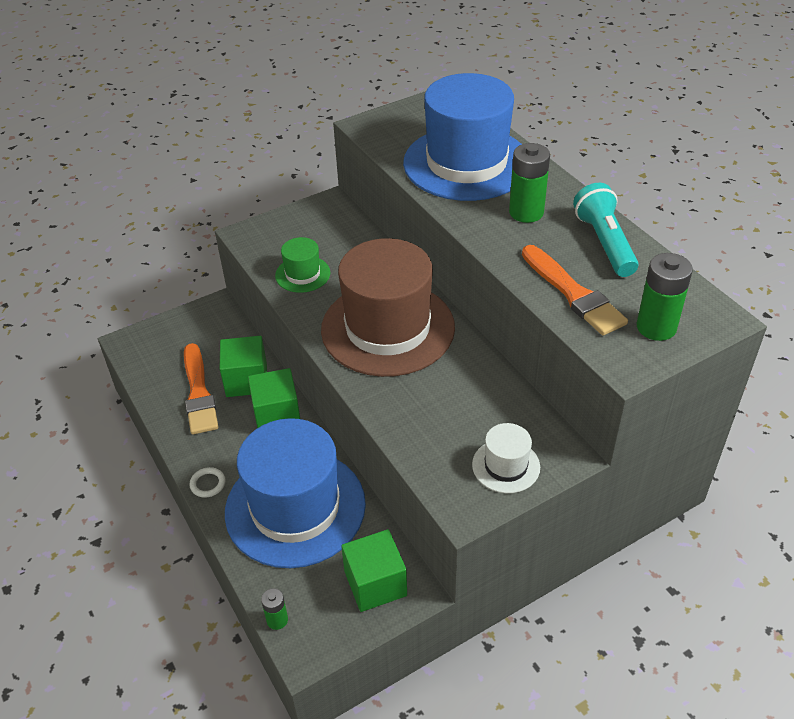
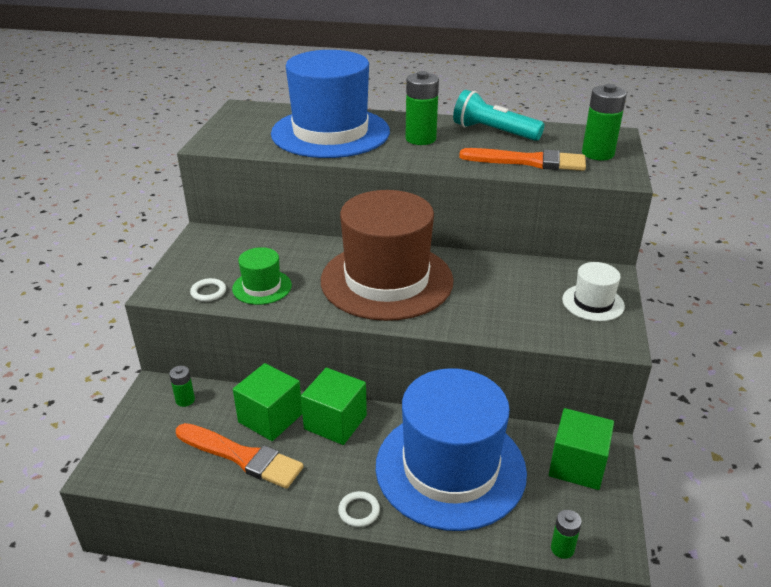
camera: 50 degrees left, 10 degrees down
(220, 328) = (185, 400): none -> green battery
(268, 255) = (208, 292): none -> white ring

